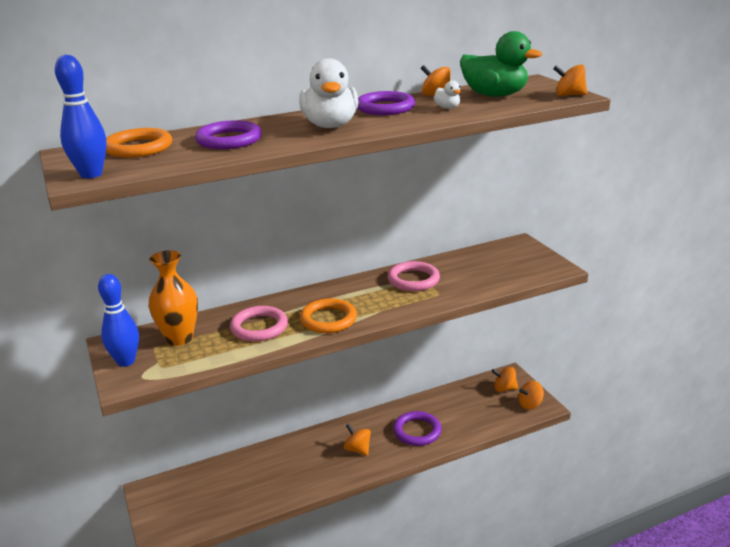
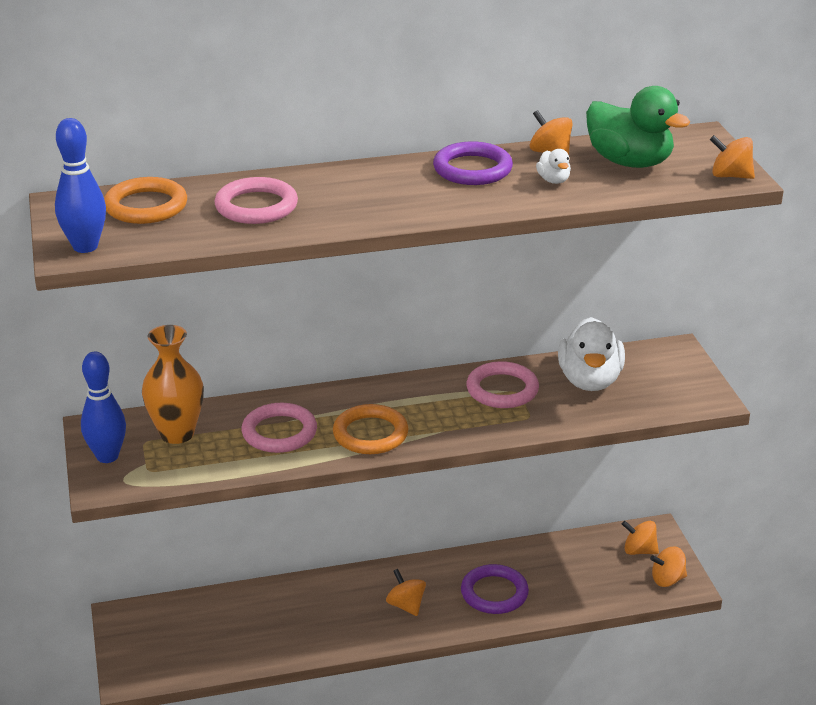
camera: 10 degrees right, 5 degrees up
(229, 140) = (256, 206): purple ring -> pink ring
(330, 126) = (389, 196): white duck -> white duck (589, 380)

